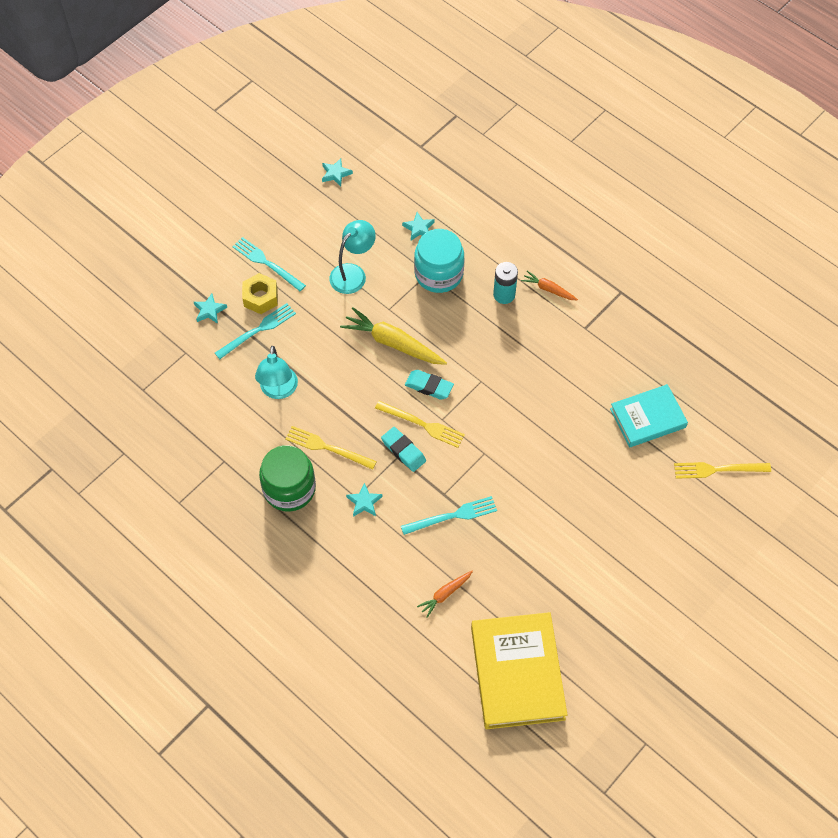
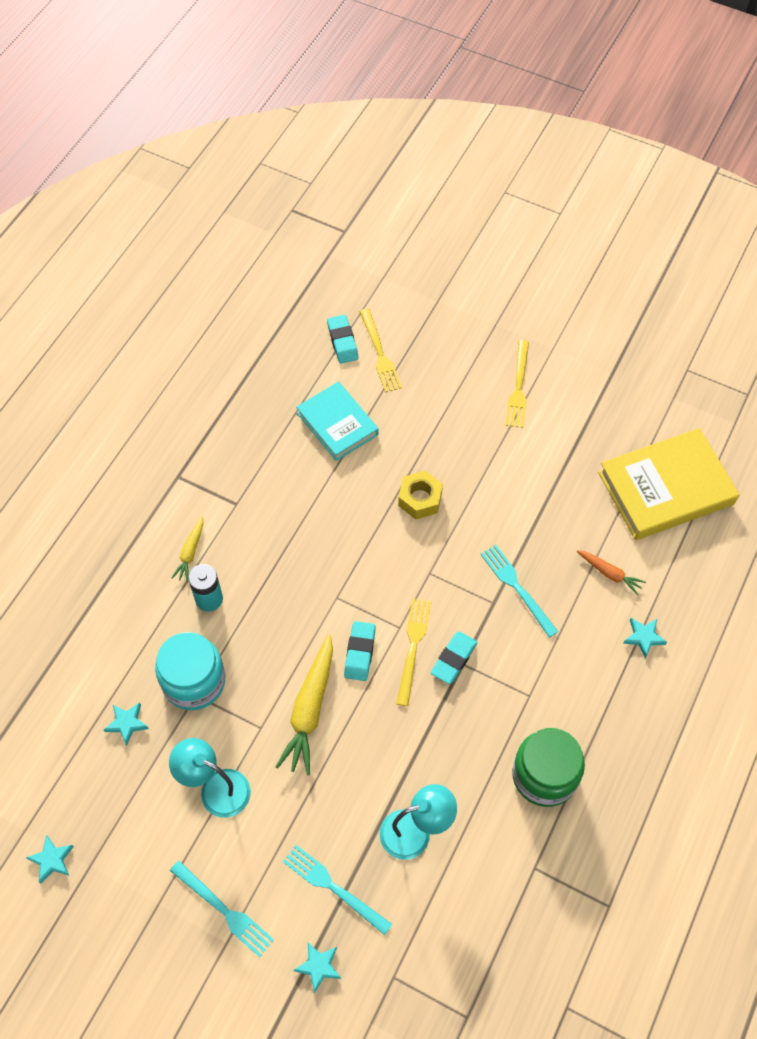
camera: 105 degrees left, 0 degrees up
(260, 297) = (281, 901): yellow nut -> yellow nut (420, 499)
(267, 263) = (223, 910): turquoise fork -> turquoise fork turned 75 degrees counterclockwise
(327, 448) = (476, 746): yellow fork -> yellow fork (518, 387)
(364, 502) = (532, 685): turquoise star -> turquoise star (643, 637)
(548, 289) = (190, 552): orange carrot -> yellow carrot
(737, 442) = (342, 341): none -> turquoise eraser

